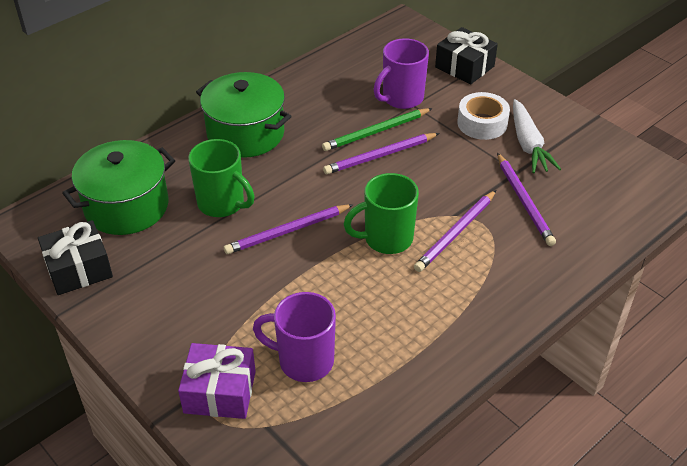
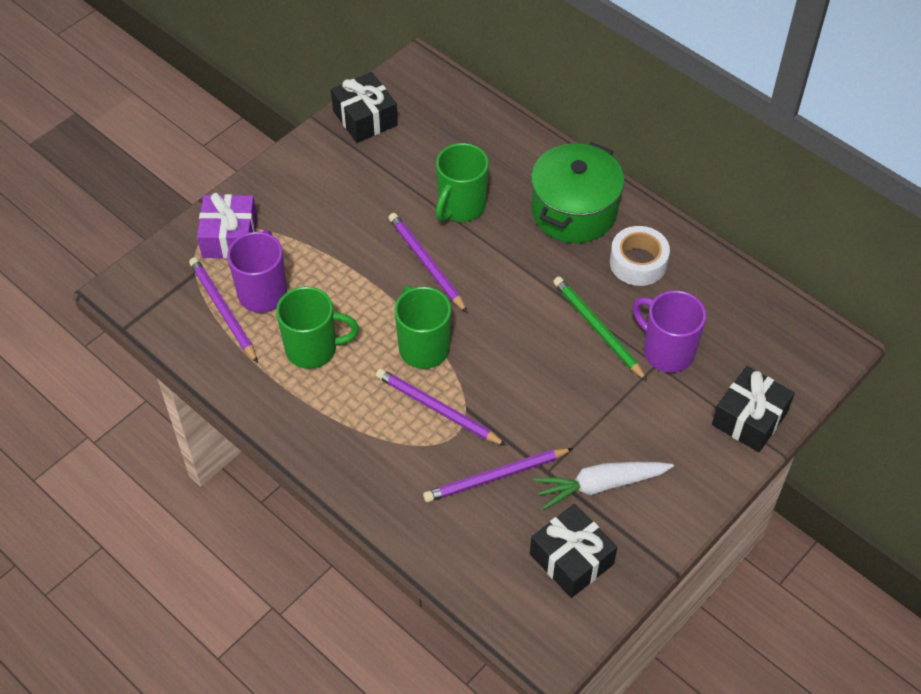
camera: 85 degrees right, 10 degrees up
(126, 206) = (449, 135): green pot -> none
(380, 156) = (555, 335): purple pencil -> purple pencil (223, 310)
(382, 320) = (313, 349): none -> green mug
(482, 123) = (633, 436): white tape -> white tape (638, 262)
(596, 165) = (571, 559): none -> black gift

